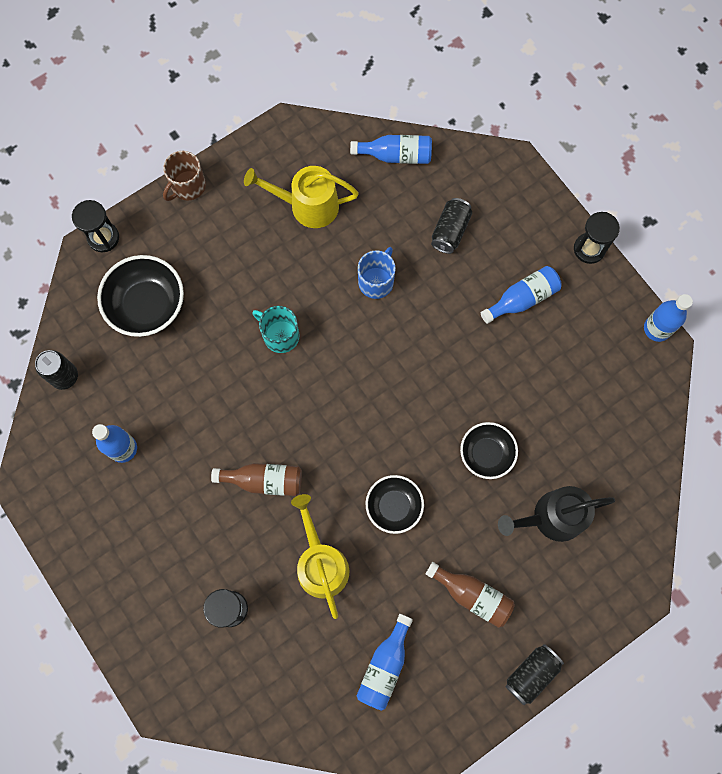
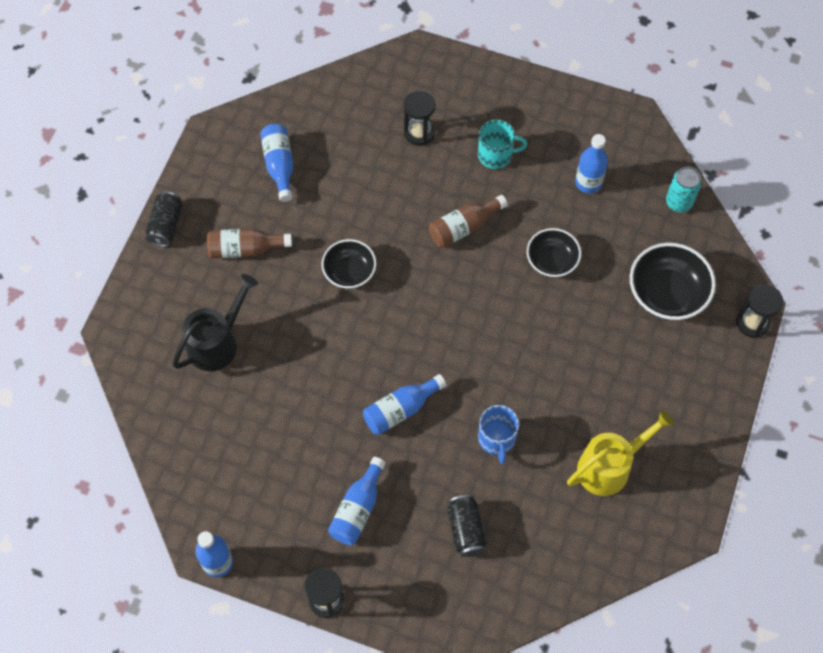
camera: 145 degrees right, 10 degrees down
(65, 376) = (679, 202): black can -> turquoise can
(187, 186) = (726, 413): brown mug -> none
(280, 335) = (540, 341): turquoise mug -> turquoise mug (496, 155)
(321, 563) = (376, 200): yellow watering can -> none
(396, 155) = (569, 571): blue bottle -> blue bottle (400, 410)
(486, 454) = (302, 357): black bowl -> black bowl (552, 261)

